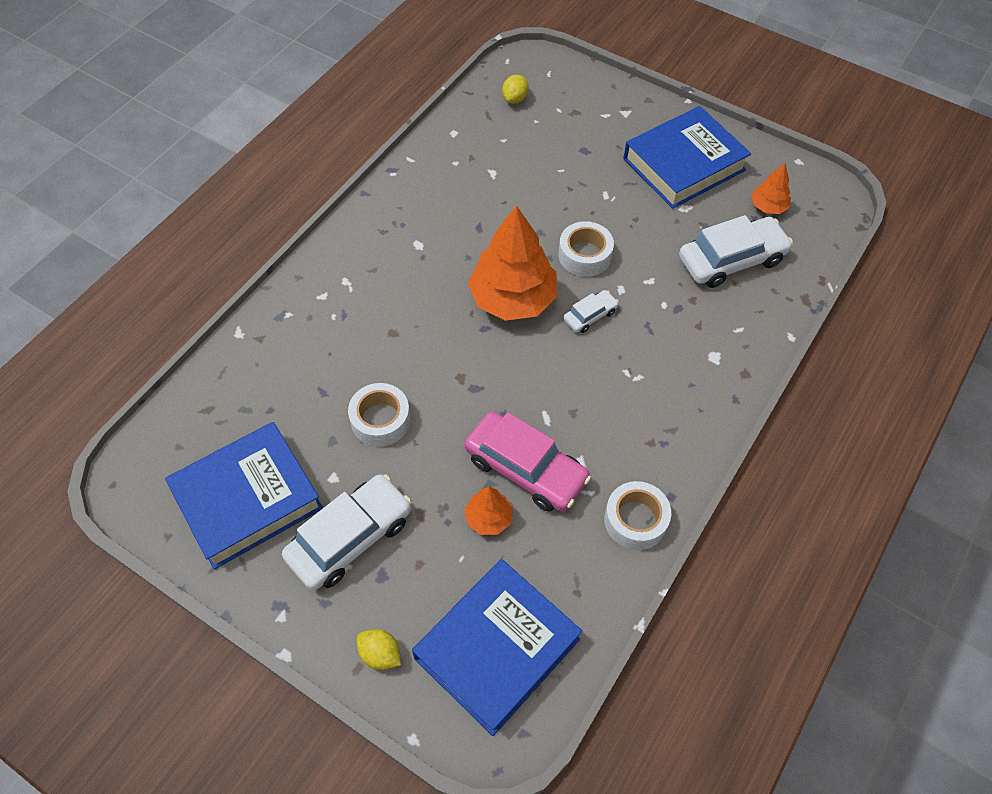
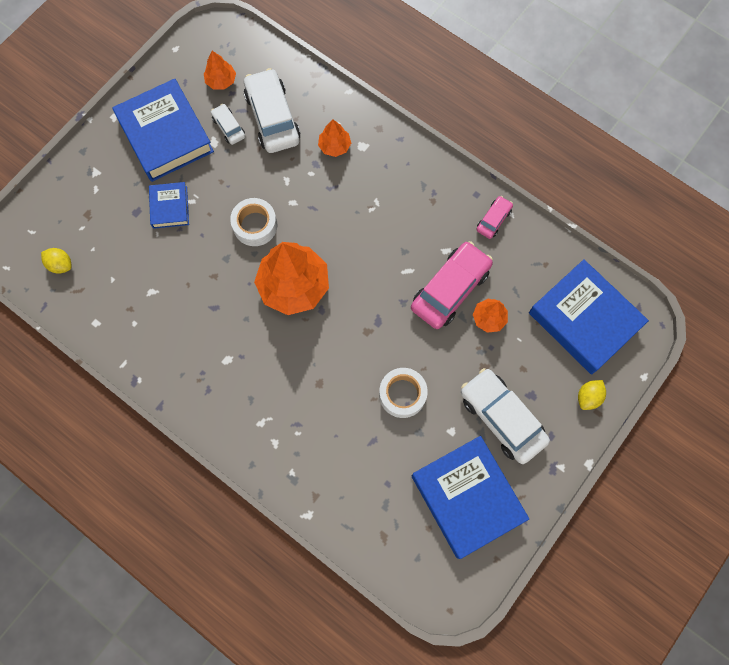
camera: 85 degrees left, 15 degrees up
(590, 316) = (316, 228): white car -> white car (229, 127)
(594, 177) = (170, 207): none -> blue book
(635, 520) = (493, 220): white tape -> pink car
(707, 326) = (334, 146): none -> orange tree

